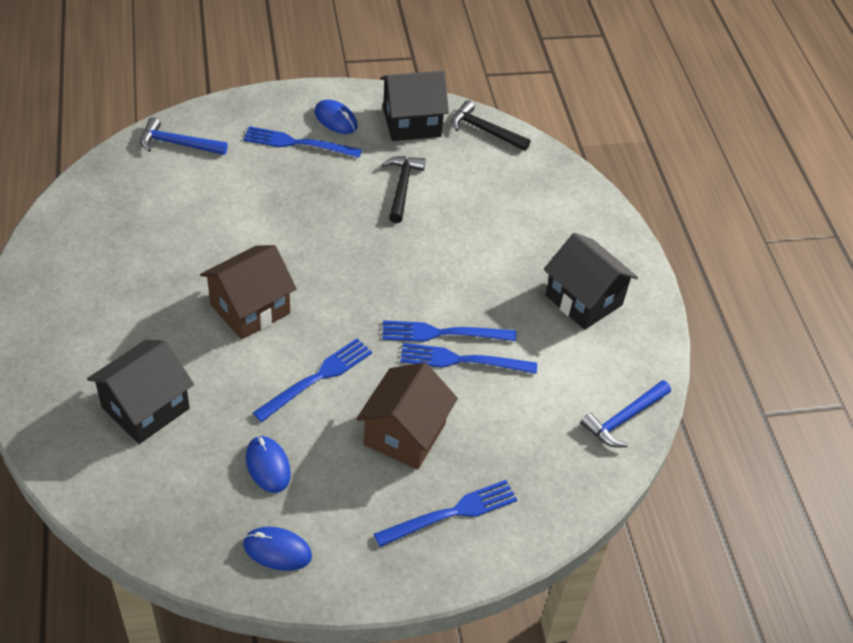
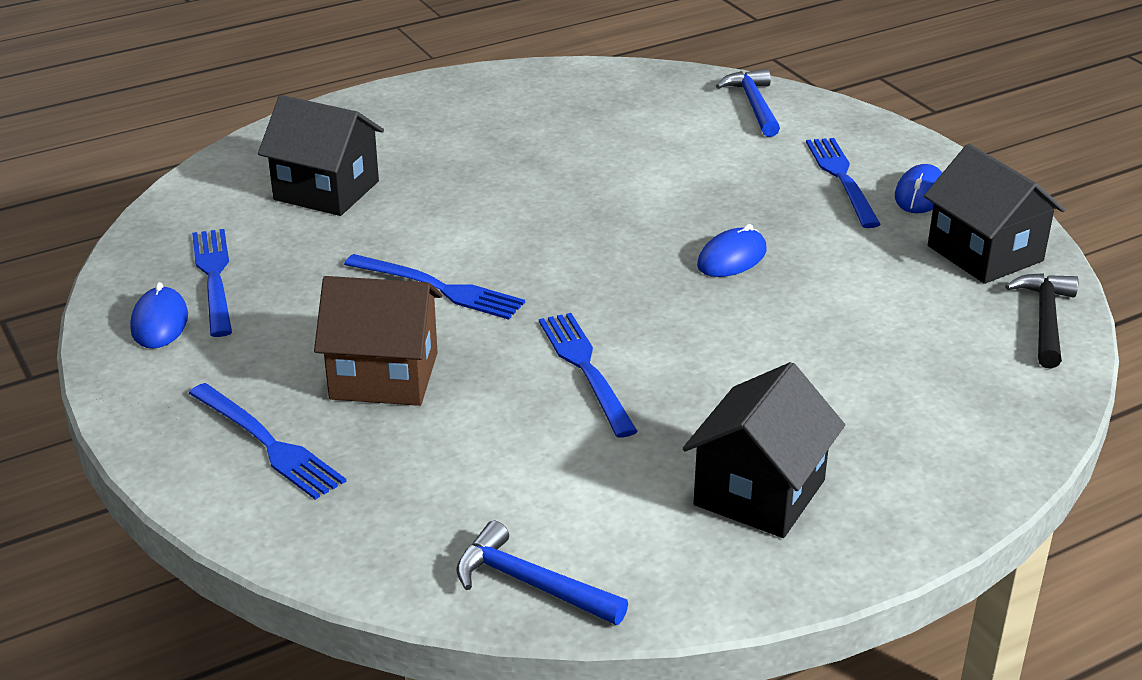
camera: 75 degrees right, 15 degrees down
(250, 309) = (520, 216): brown house -> none
(268, 466) = (281, 287): blue mouse -> blue mouse (732, 258)
(402, 187) = (841, 274): black hammer -> none
(462, 360) = (546, 397): blue fork -> blue fork (214, 277)

